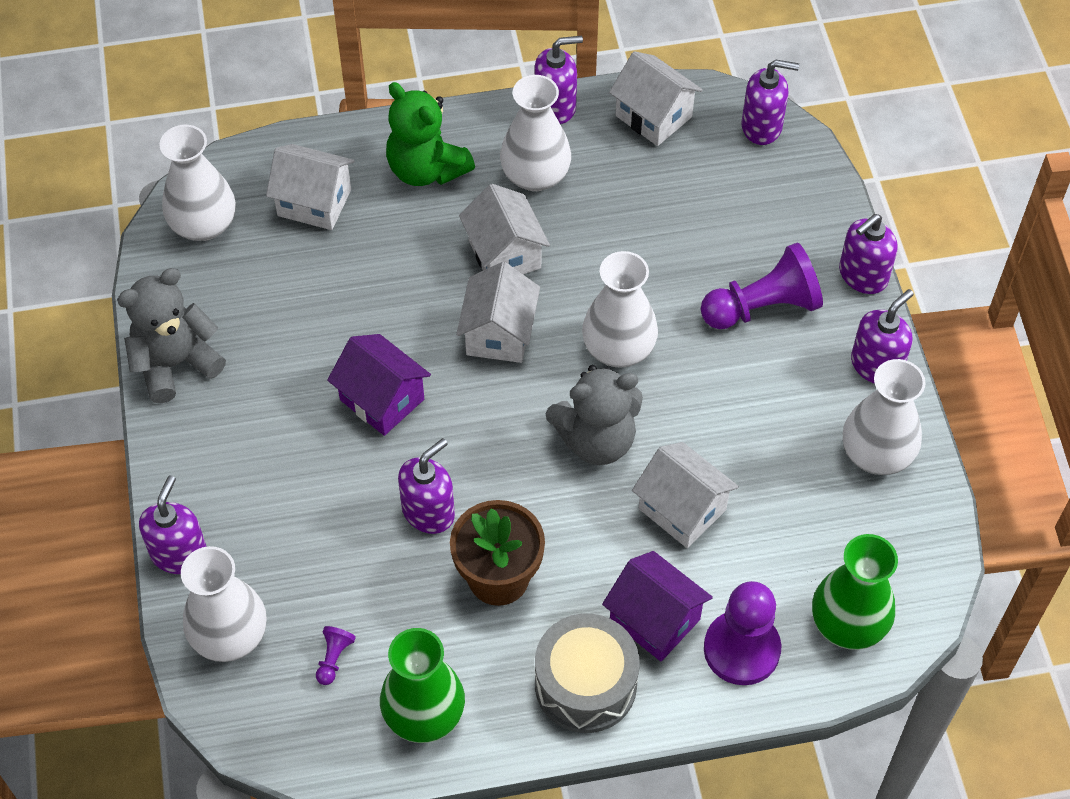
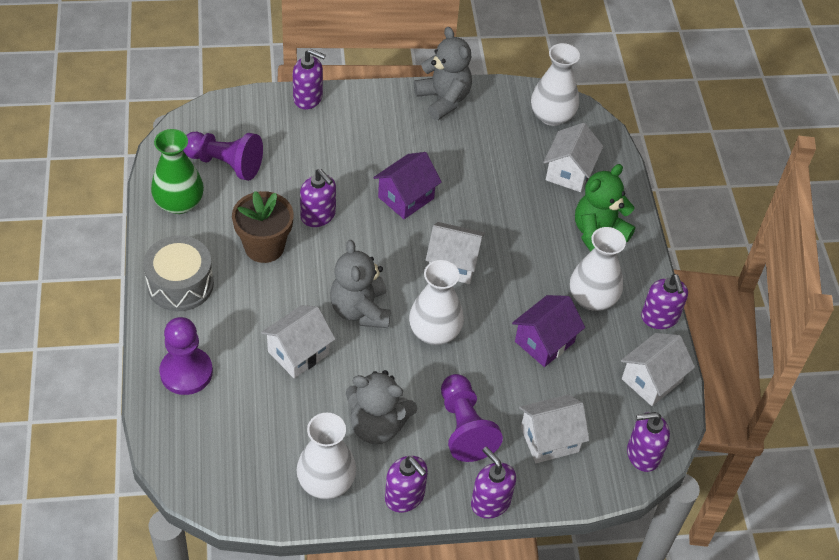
camera: 90 degrees right, 5 degrees down
(229, 635) = (250, 118): white vase -> none
(334, 658) = (225, 163): purple pawn -> purple pawn, size x2.31
(504, 254) = (521, 273): white house -> white house (549, 439)
(654, 620) = (218, 326): purple house -> purple house (544, 342)
(762, 127) = (642, 454): purple soap dispenser -> purple soap dispenser turned 75 degrees clockwise
(780, 403) = (377, 425): none -> grey teddy bear
(848, 623) = (192, 439): green vase -> none

